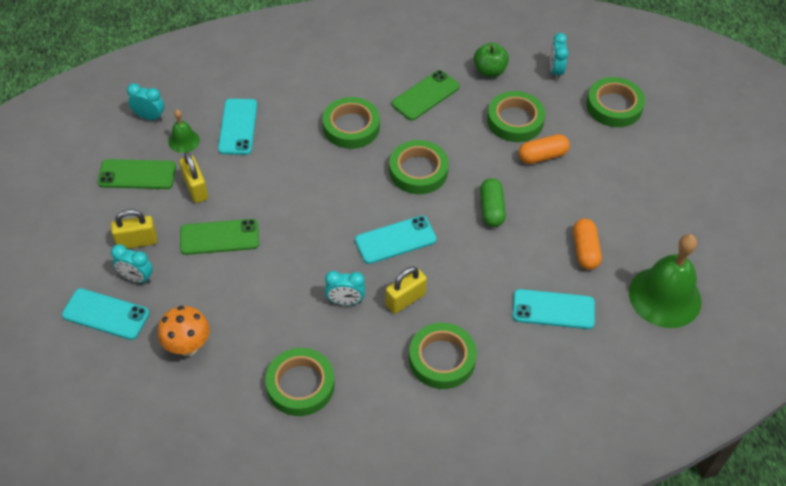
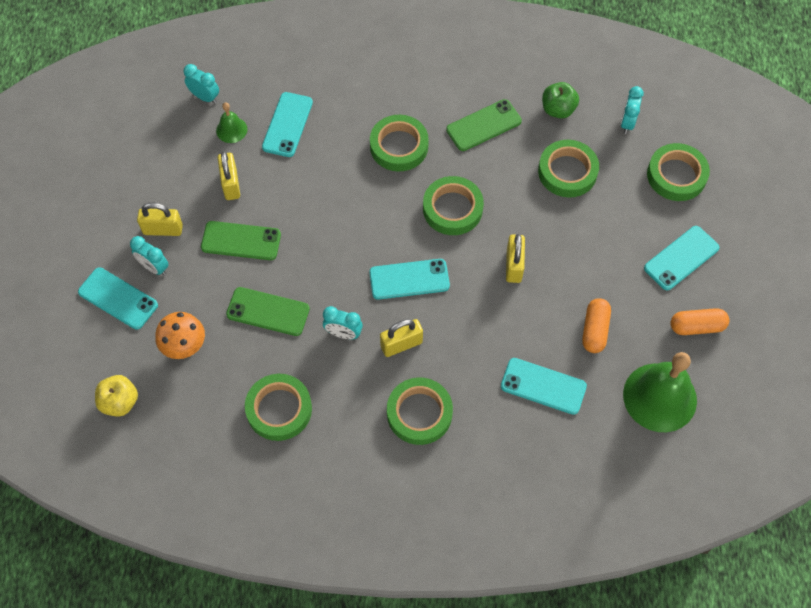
camera: 15 degrees right, 10 degrees up
(132, 413) = (120, 402): none -> yellow apple
(137, 174) = (179, 158): green phone -> green phone (268, 311)
(491, 209) = (514, 266): green capsule -> yellow padlock
(542, 156) = (583, 217): orange capsule -> orange capsule (696, 326)
(642, 173) = (681, 258): none -> turquoise phone

